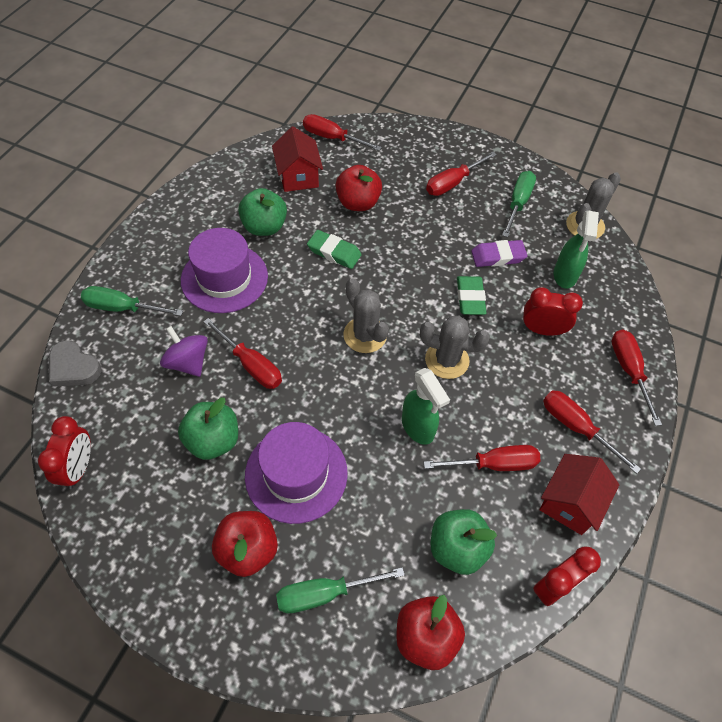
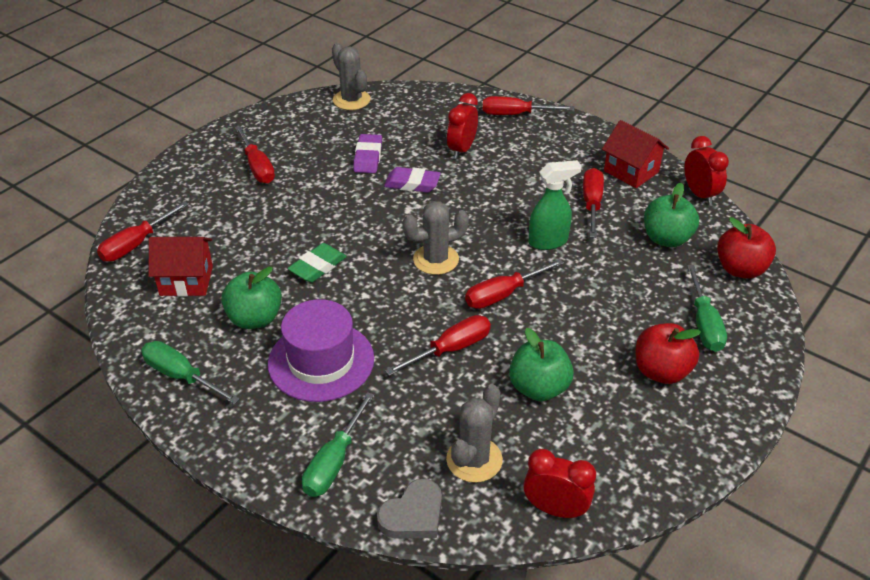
camera: 75 degrees left, 15 degrees down
(188, 362) = (433, 402): purple spinning top -> none
(296, 474) = (585, 329): purple hat -> none
(358, 203) = (253, 238): red apple -> none
(447, 360) = (479, 211): grey cactus -> grey cactus (474, 460)
(470, 298) = (412, 184): green eraser -> purple eraser
(518, 203) = (306, 132): green screwdriver -> green screwdriver (181, 376)
(564, 276) = (405, 124): green spray bottle -> none
(576, 427) = (564, 153): red screwdriver -> red screwdriver (503, 294)

